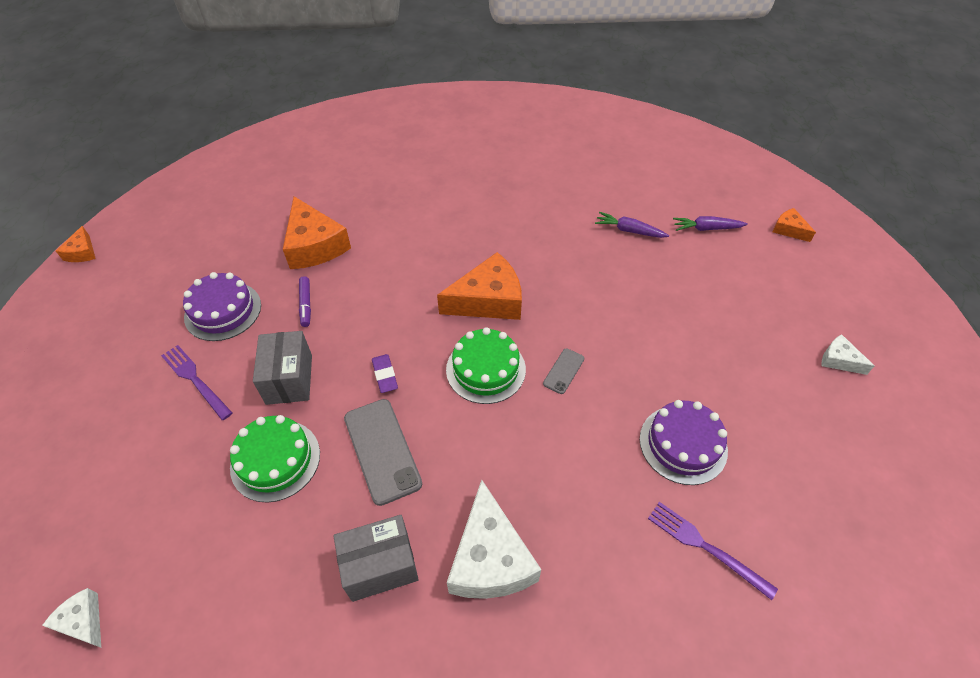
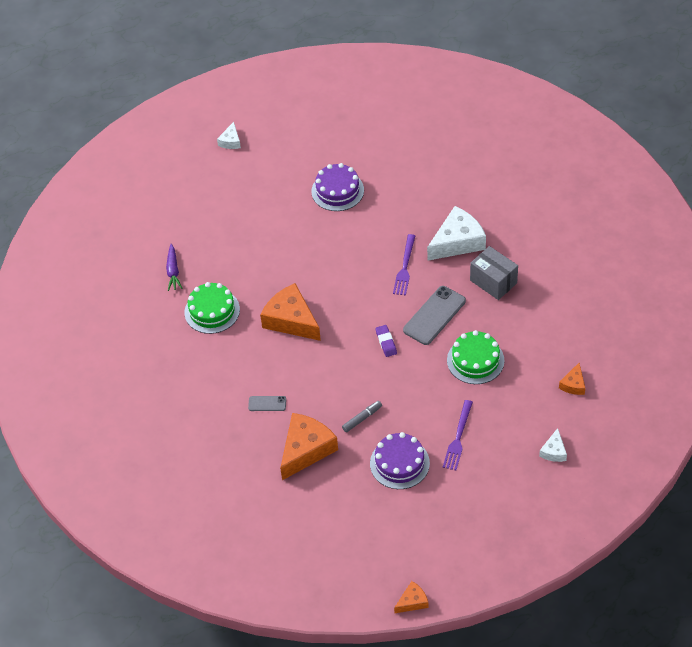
camera: 115 degrees left, 0 degrees up
(83, 621) = (607, 381): white cheese -> white cheese (554, 451)
(289, 379) = (422, 389): grey box -> none
(306, 305) = (362, 418): purple marker -> grey marker
(385, 375) = (386, 342): purple eraser -> purple eraser turned 60 degrees counterclockwise
(486, 369) = (347, 295): green cake -> green cake (212, 311)
(563, 371) = (323, 258): grey phone -> grey phone (267, 403)
(705, 547) = (391, 166): purple fork -> purple fork (404, 267)
(706, 228) = (145, 230): purple carrot -> none
(789, 229) = (119, 187): orange cheese -> orange cheese (573, 384)

